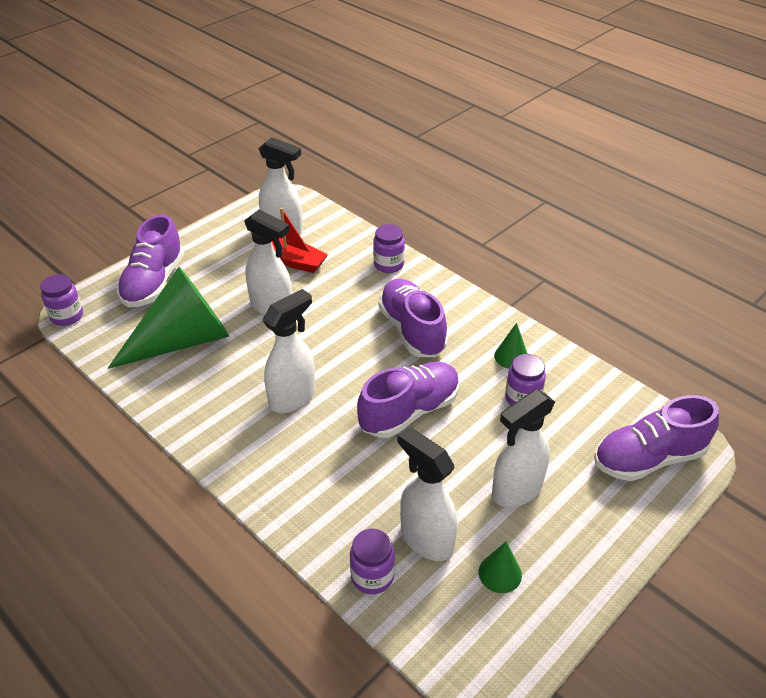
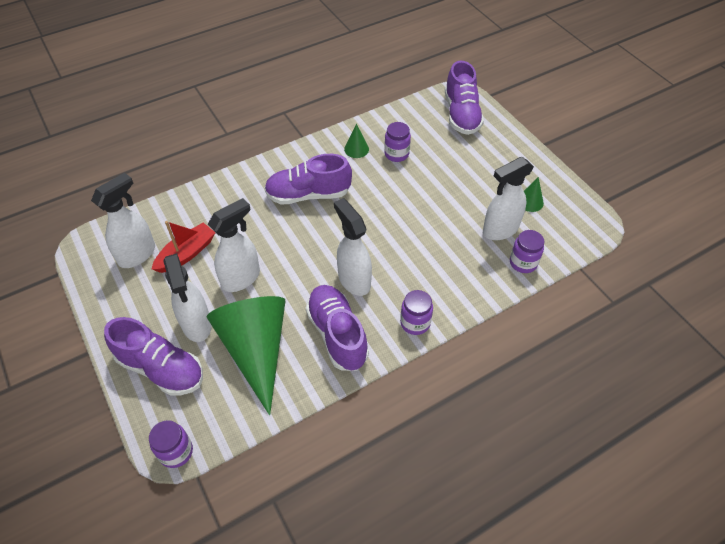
camera: 75 degrees left, 10 degrees up
(388, 264) = (224, 192): purple jar -> purple jar (415, 323)
(409, 411) = (390, 214): purple shoe -> purple shoe (337, 334)
(516, 490) = (471, 178): white spray bottle -> white spray bottle (197, 325)

